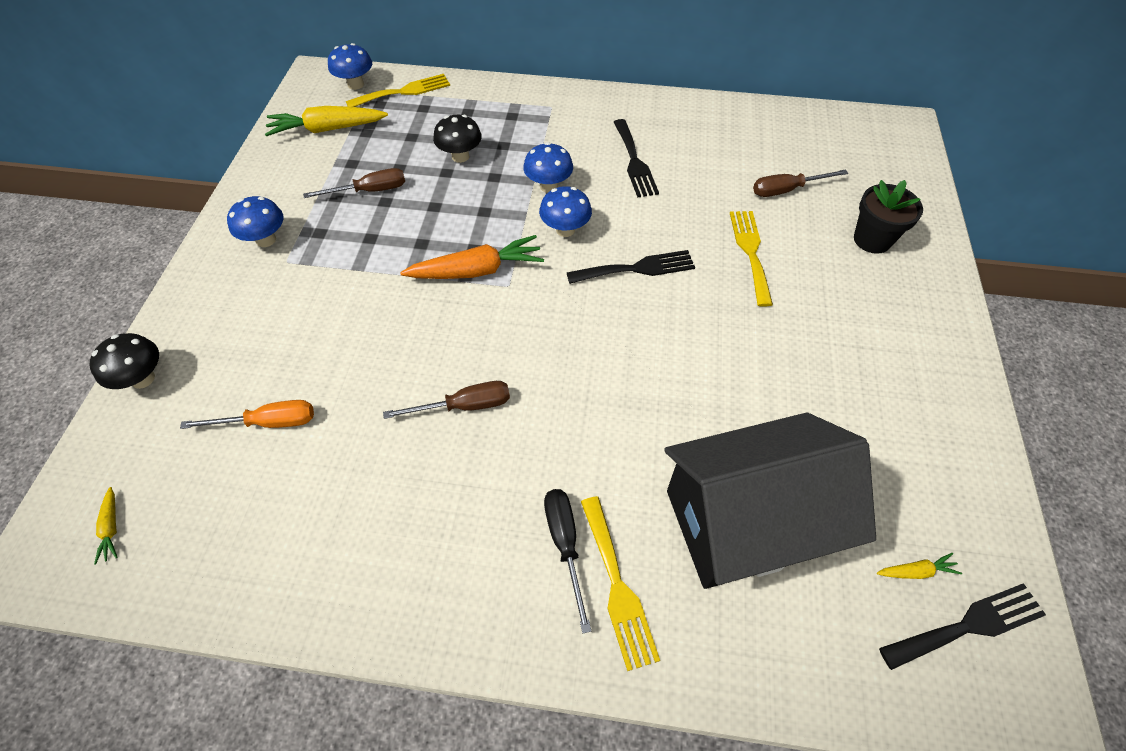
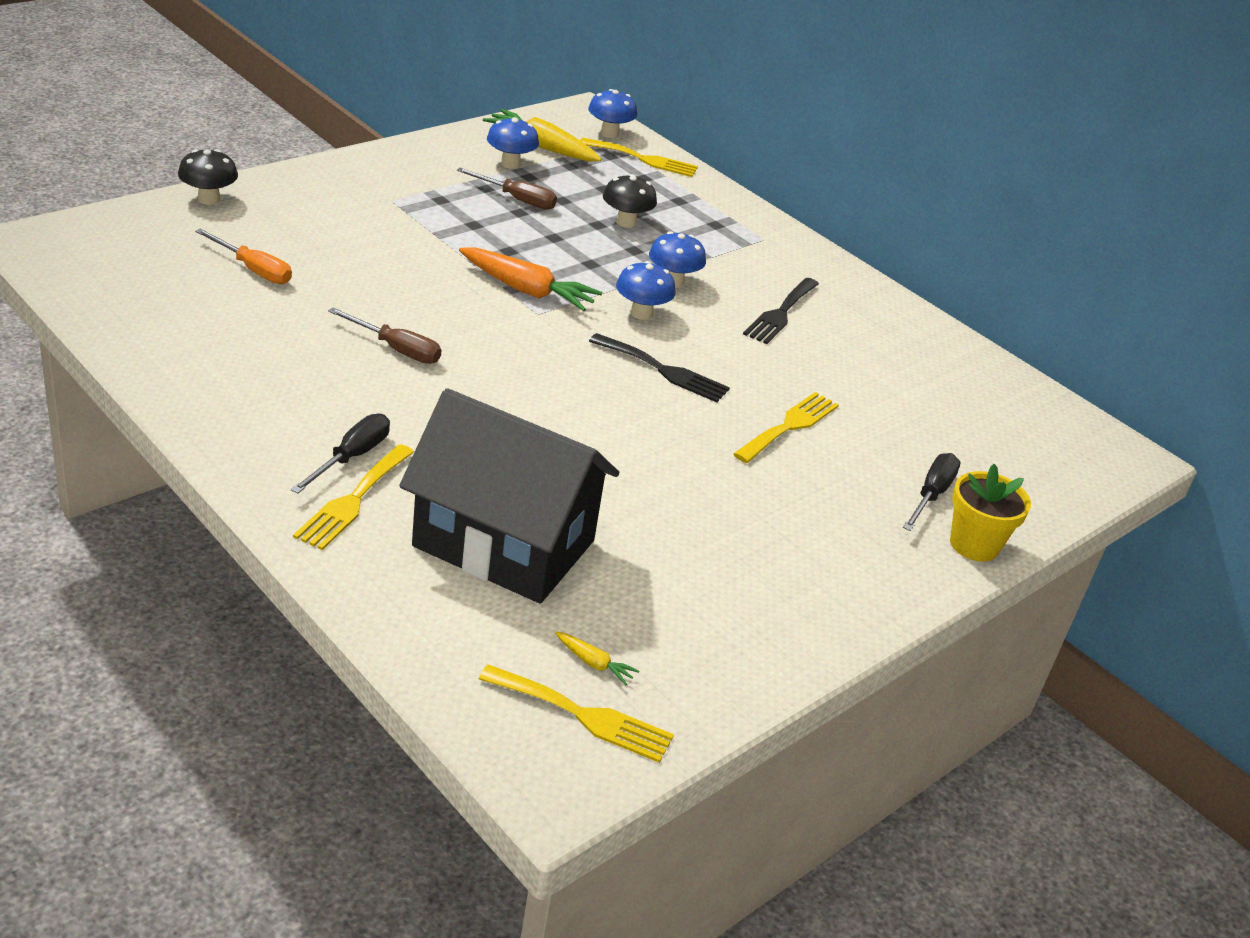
camera: 35 degrees right, 20 degrees down
(111, 528) = (92, 253): yellow carrot -> none
(266, 240) = (396, 180): blue mushroom -> blue mushroom (510, 164)
(786, 190) = (902, 416): brown screwdriver -> none
(872, 240) = (931, 495): black flower pot -> black screwdriver
(933, 259) = (974, 545): none -> yellow flower pot
(968, 625) = (583, 715): black fork -> yellow fork

